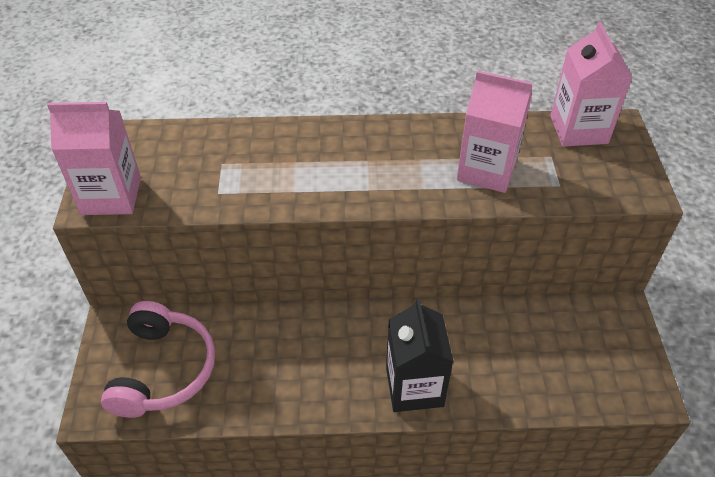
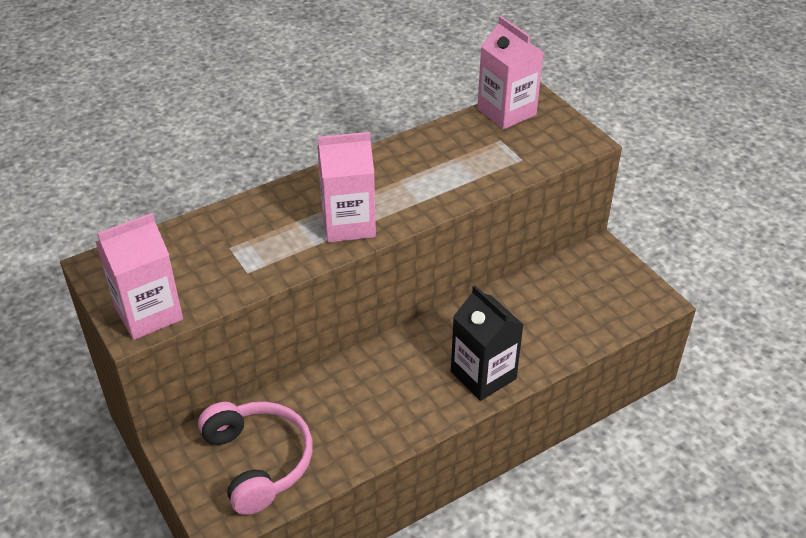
camera: 30 degrees left, 5 degrees down
(486, 170) = (459, 169): pink carton -> pink carton (348, 224)

